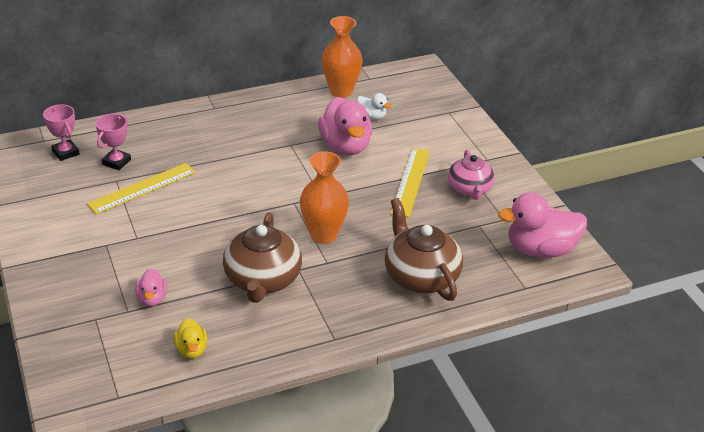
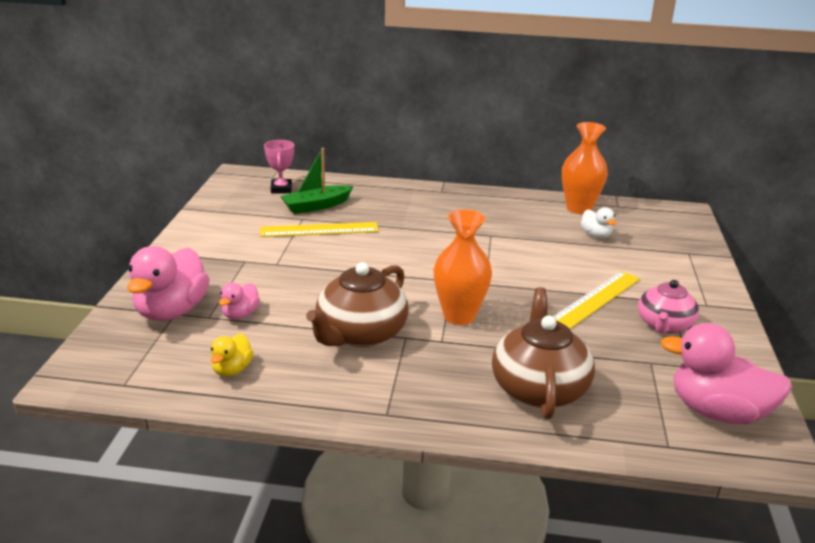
camera: 30 degrees right, 10 degrees down
(116, 162) = (316, 206): pink trophy -> green boat
(345, 146) = (547, 251): pink duck -> pink duck (171, 311)

